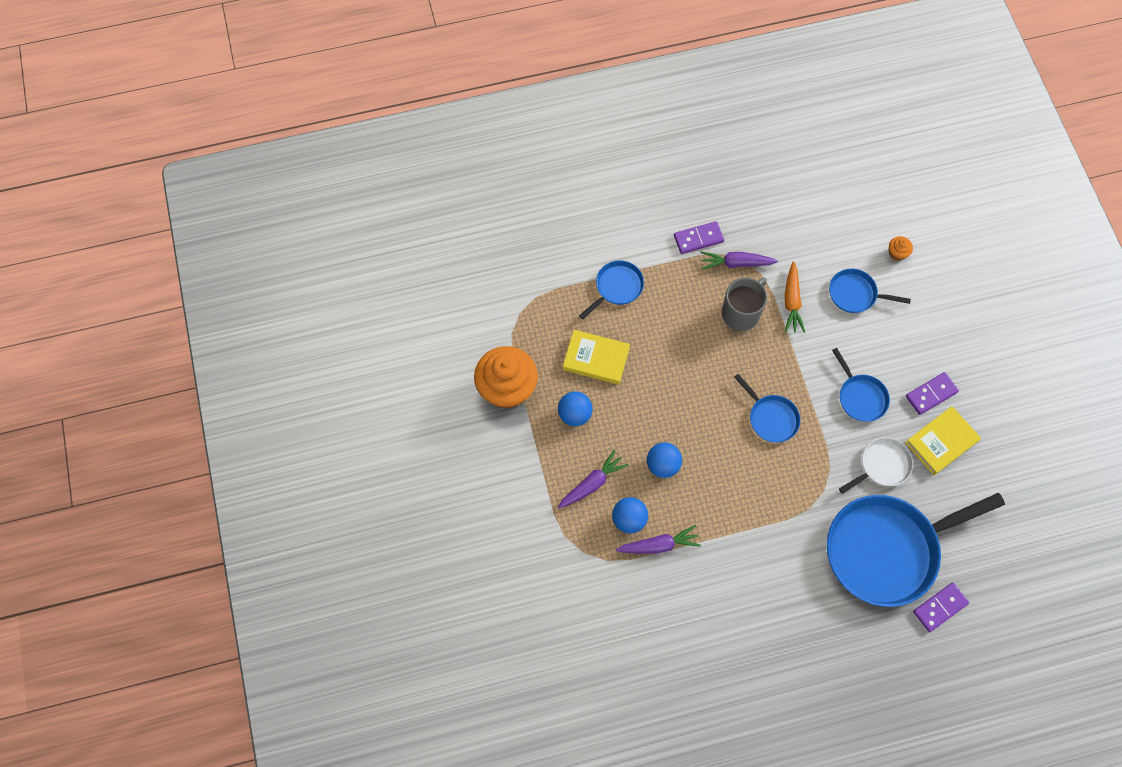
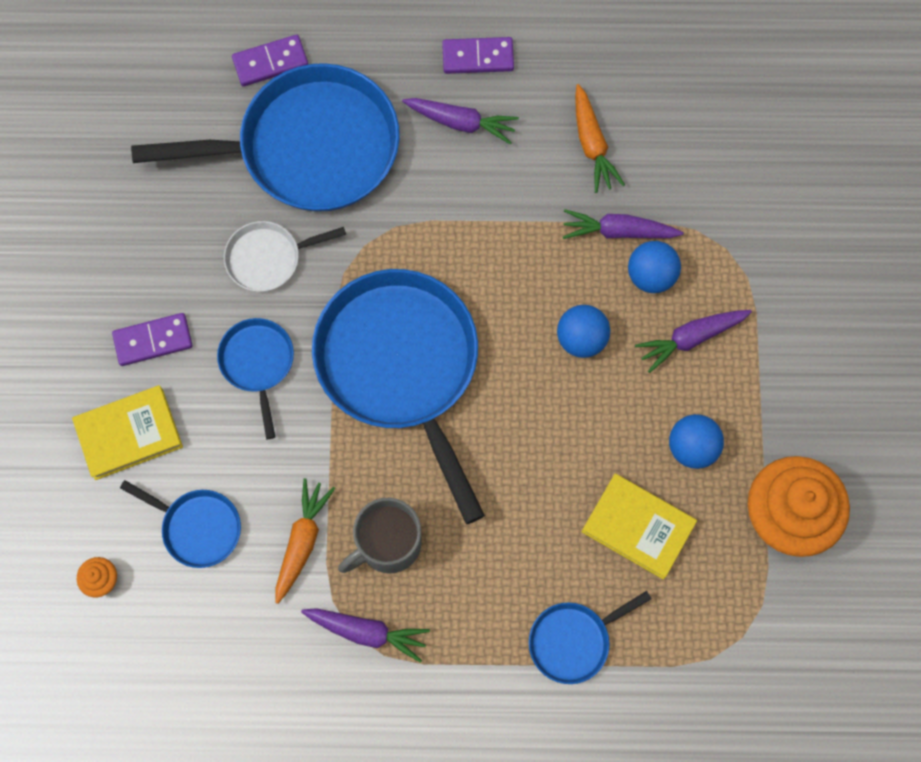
camera: 165 degrees left, 5 degrees up
(694, 605) = (592, 144): none -> orange carrot
(698, 239) = (414, 694): purple domino -> purple domino (478, 57)
(771, 418) = (401, 367): blue pan -> blue pan, size x2.16
(790, 597) = (461, 122): none -> purple carrot
(941, 442) = (170, 269): yellow book -> yellow book (129, 434)

